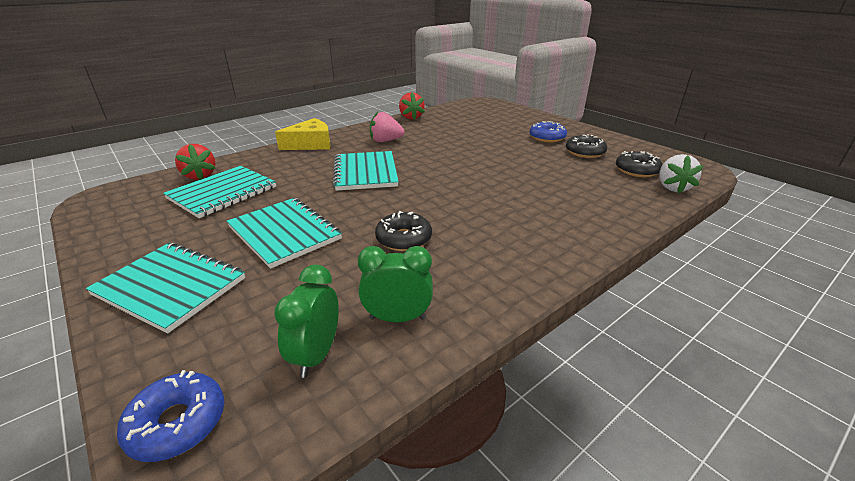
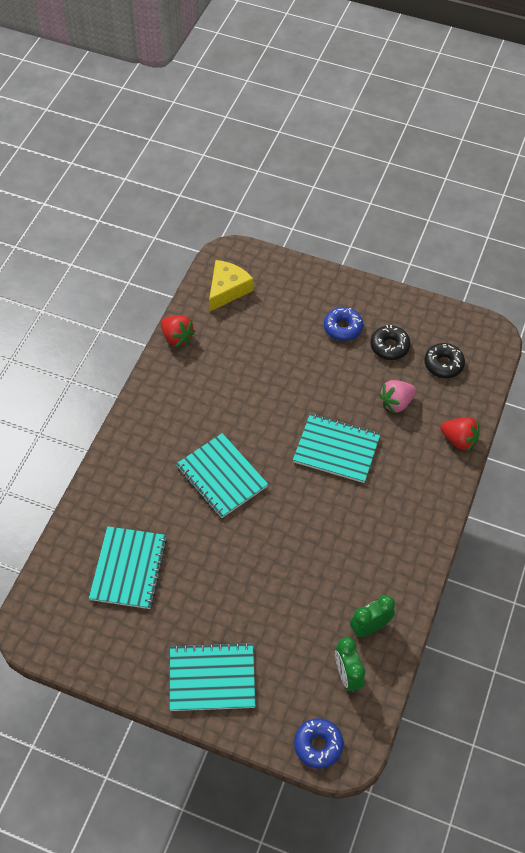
camera: 30 degrees left, 25 degrees up
(200, 176) = (77, 555): red strawberry -> red strawberry (459, 440)
(284, 233) = (232, 590): turquoise notebook -> turquoise notebook (336, 449)
(311, 144) = (123, 449): yellow cheese -> yellow cheese (227, 289)
(385, 141) = (192, 407): pink strawberry -> pink strawberry (396, 403)
(404, 239) = (321, 553): black donut -> none
(672, 187) = (478, 383): white strawberry -> none

